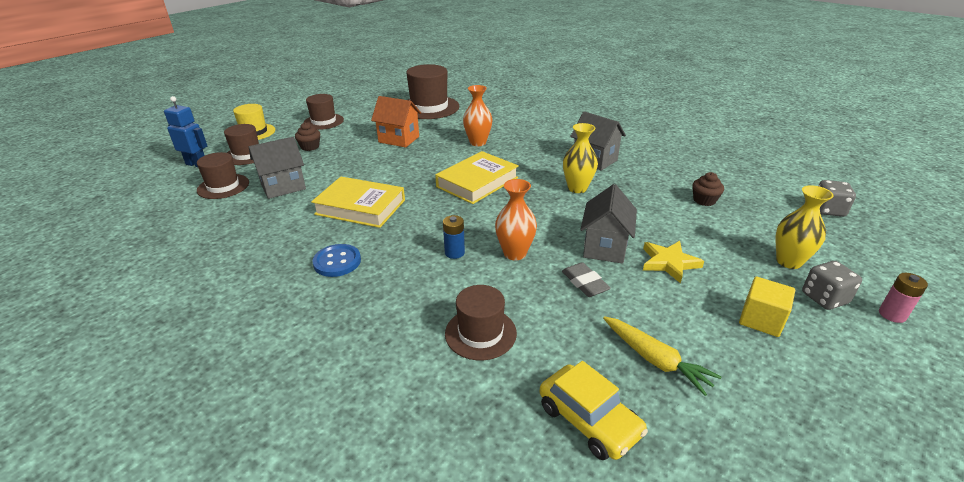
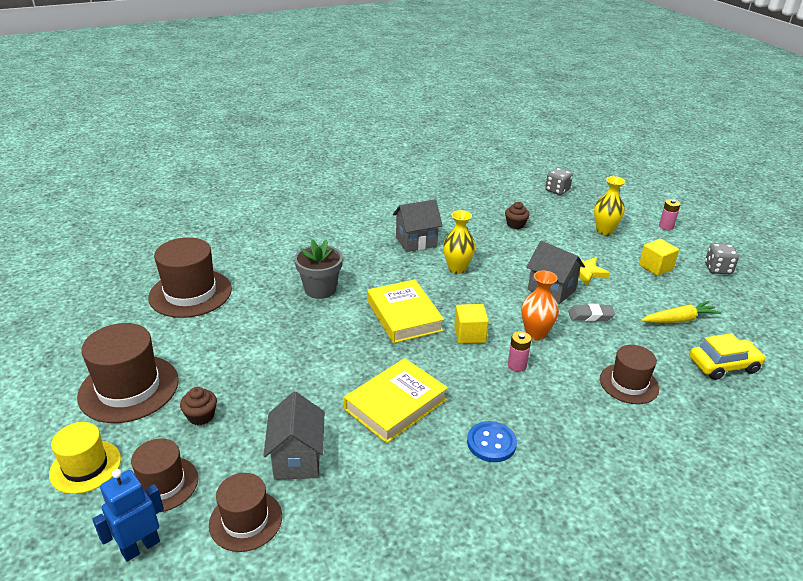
camera: 65 degrees left, 0 degrees up
(323, 121) = (129, 388): brown hat -> brown hat, size x1.62
(399, 139) = (256, 338): orange house -> none
(454, 253) = (517, 365): blue battery -> pink battery
(478, 142) = (320, 289): orange vase -> grey flower pot
(480, 218) = (470, 334): none -> yellow cube
(824, 298) = (644, 238): grey dice -> grey dice (718, 269)

